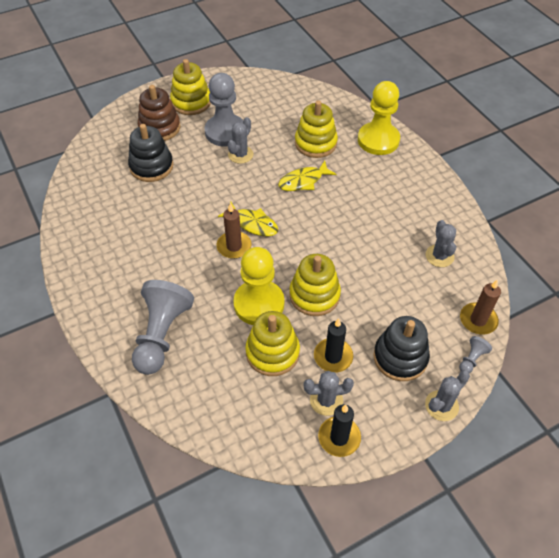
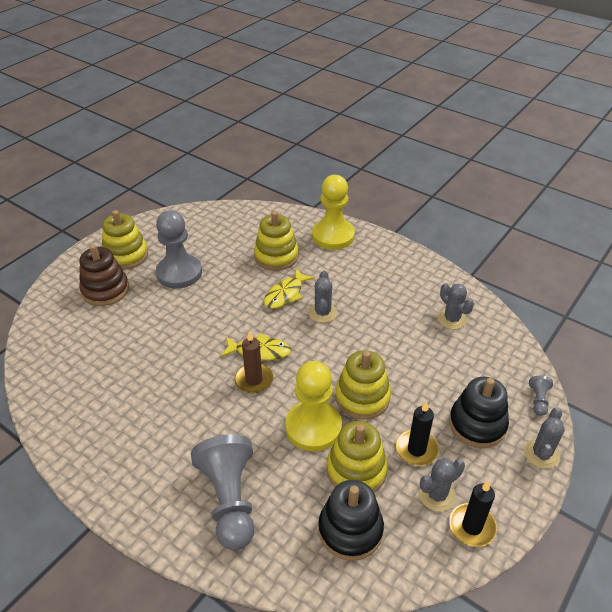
camera: 25 degrees left, 10 degrees down
(151, 166) = (118, 331): black stacking toy -> black stacking toy (350, 530)
(240, 155) = (208, 289): grey cactus -> grey cactus (322, 313)
(478, 320) = (520, 363): brown candle -> none

